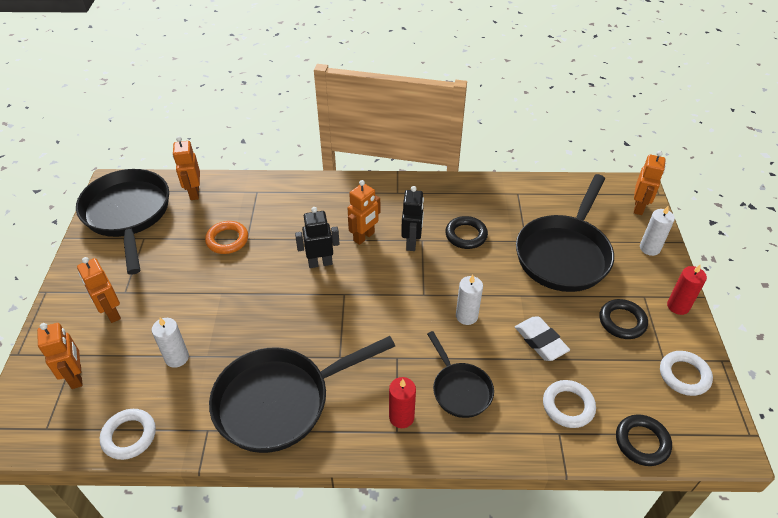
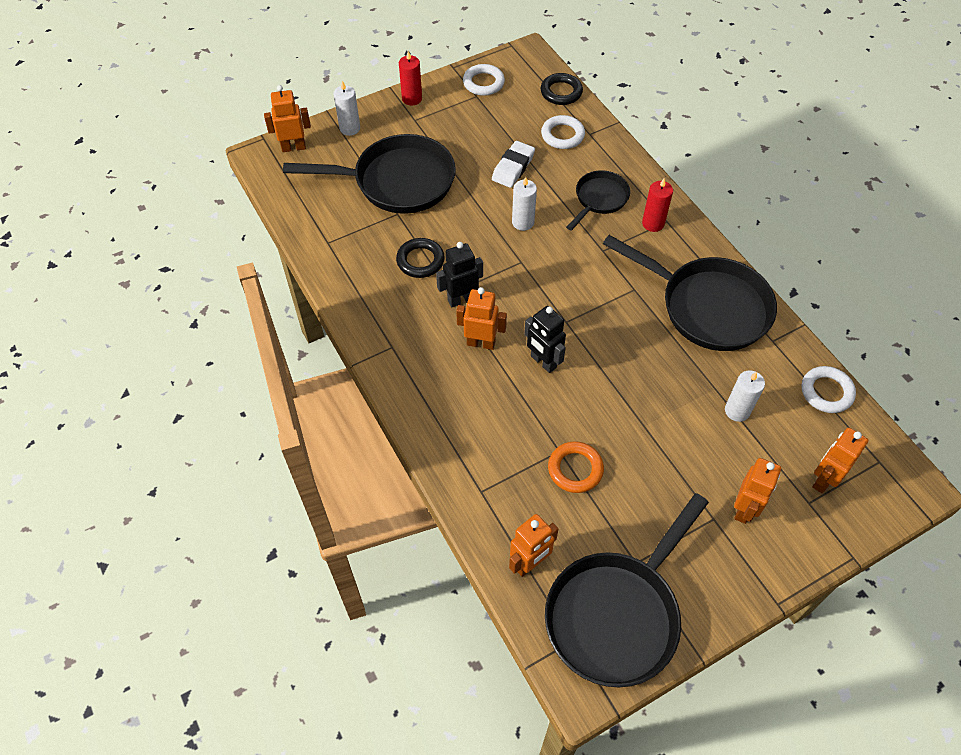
camera: 120 degrees left, 10 degrees up
(622, 321) = (454, 126): black ring -> none

